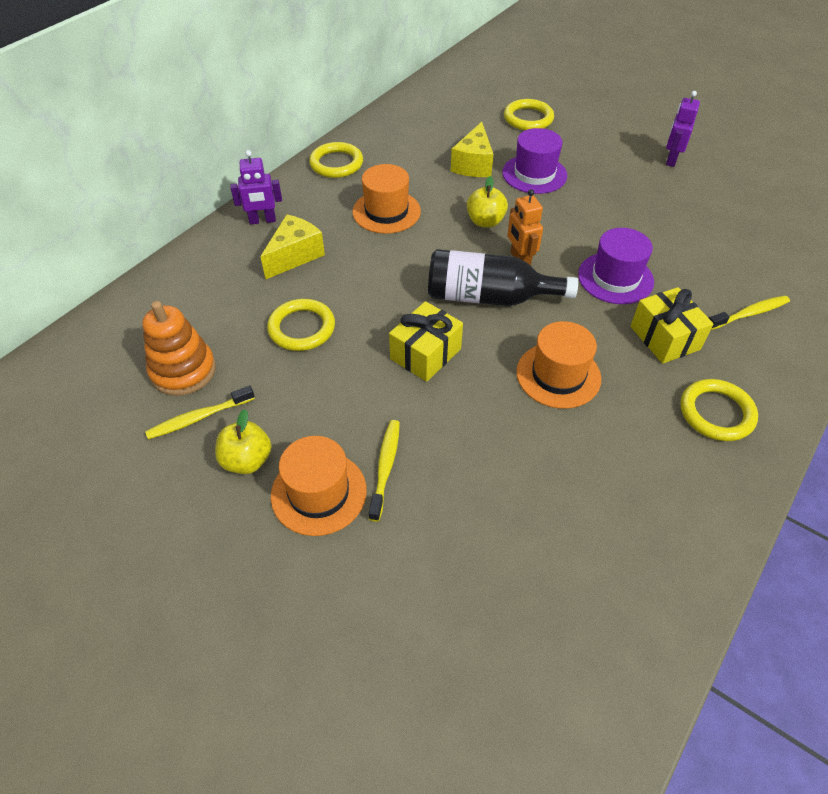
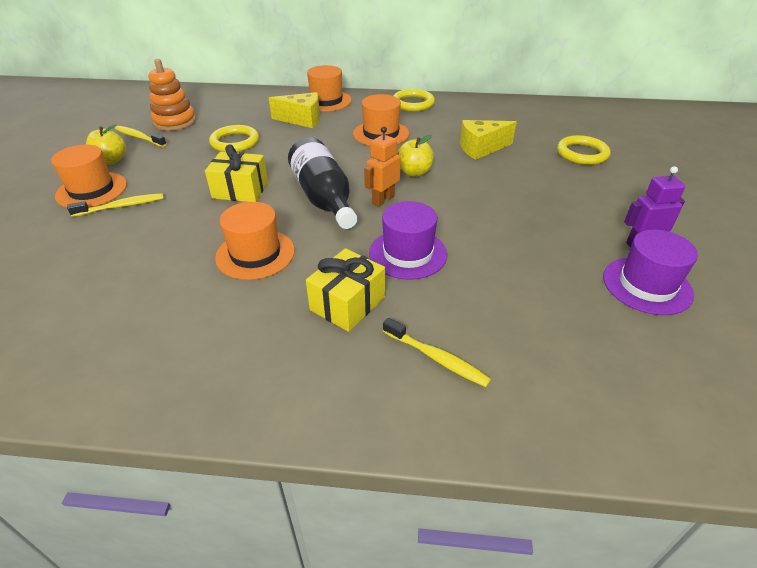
camera: 60 degrees right, 10 degrees down
(262, 220) = (326, 101): purple robot -> orange hat
(534, 174) = (506, 177): purple hat -> purple hat (647, 285)
(716, 413) = (262, 363): yellow ring -> none

